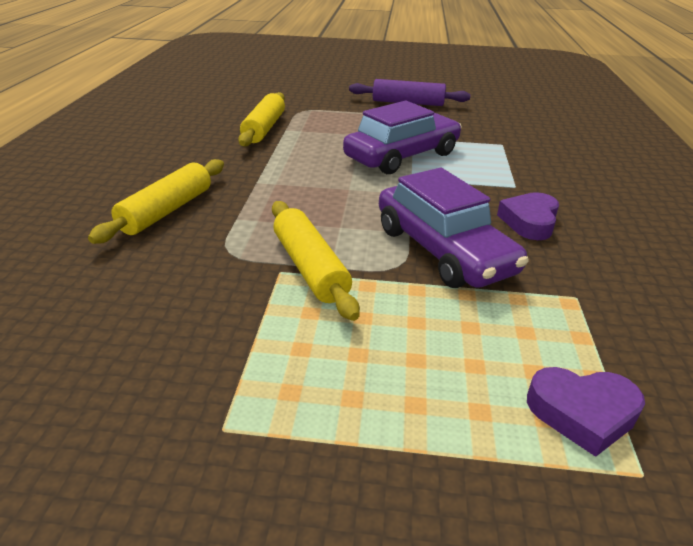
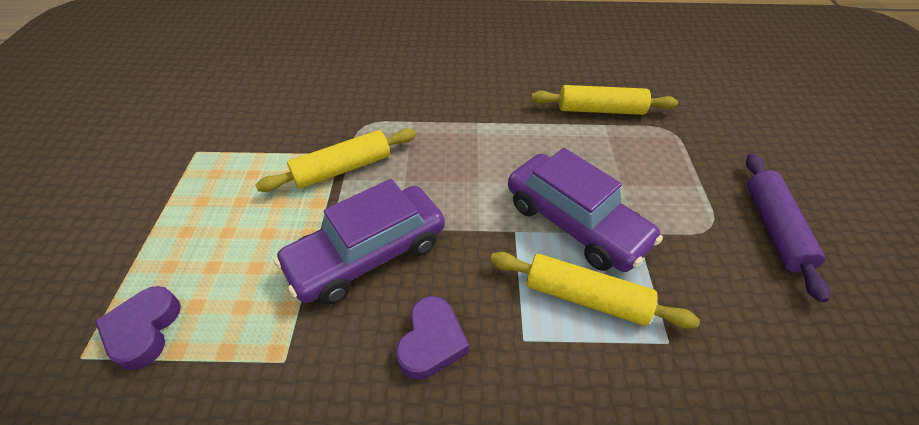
camera: 85 degrees right, 15 degrees up
(167, 211) = (420, 87): yellow rolling pin -> yellow rolling pin (585, 297)
(529, 221) = (431, 342): purple heart -> purple heart turned 90 degrees clockwise

